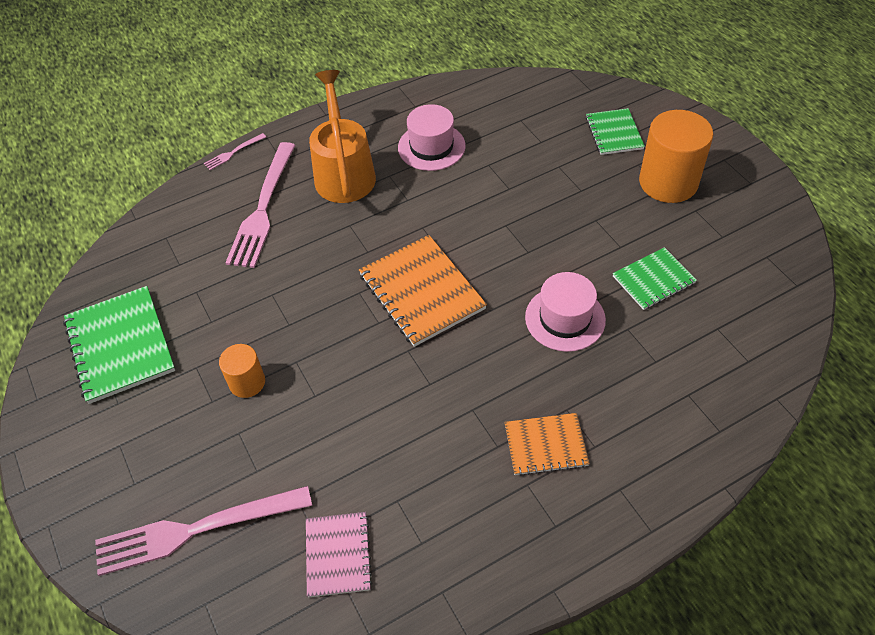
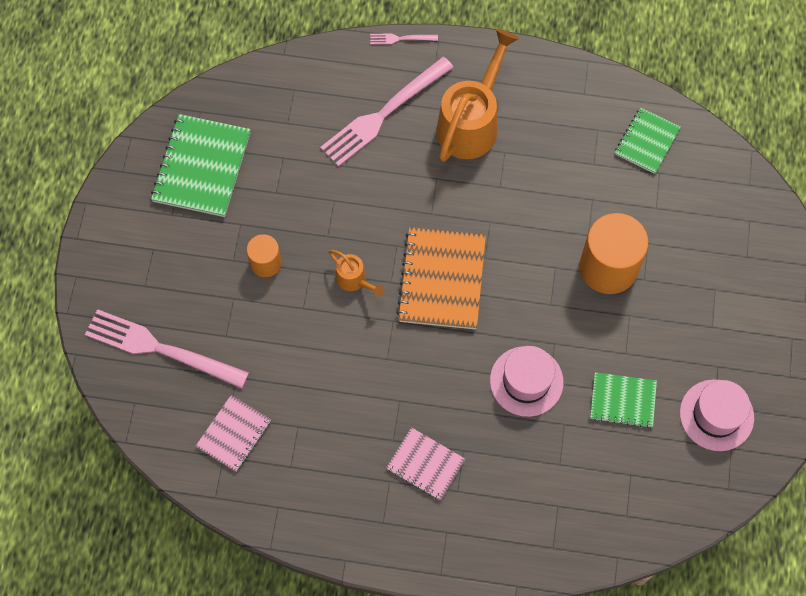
camera: 35 degrees right, 15 degrees up
(344, 342) = (354, 280): none -> orange watering can
(431, 147) = (561, 147): pink hat -> pink hat (716, 415)
(545, 445) = (425, 464): orange notebook -> pink notebook
(614, 133) = (725, 244): green notebook -> green notebook (647, 141)
(668, 182) = (722, 325): orange cylinder -> orange cylinder (608, 267)

